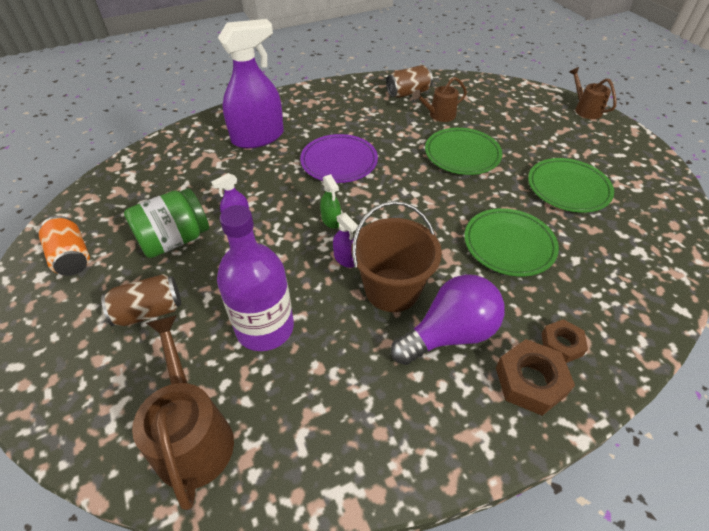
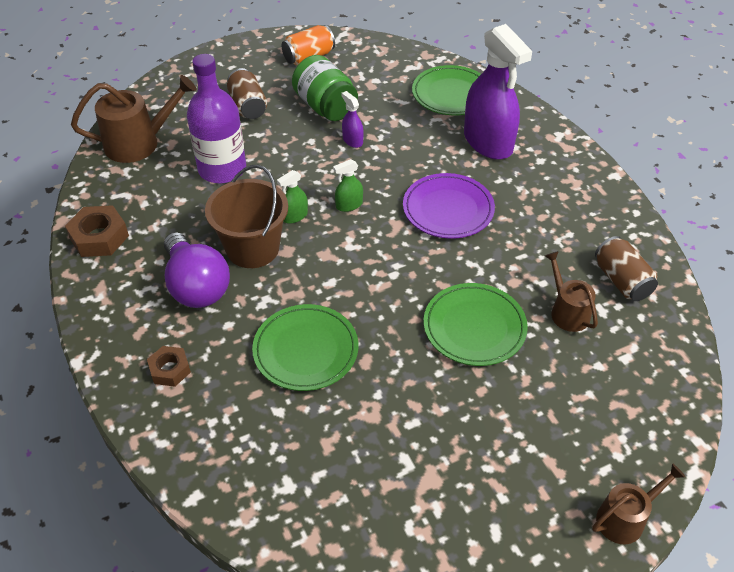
camera: 90 degrees right, 0 degrees up
(345, 259) = (295, 216): purple spray bottle -> green spray bottle
(530, 381) = (137, 337): brown nut -> brown nut (99, 237)
(568, 188) = (408, 436): green plate -> green plate (451, 94)

